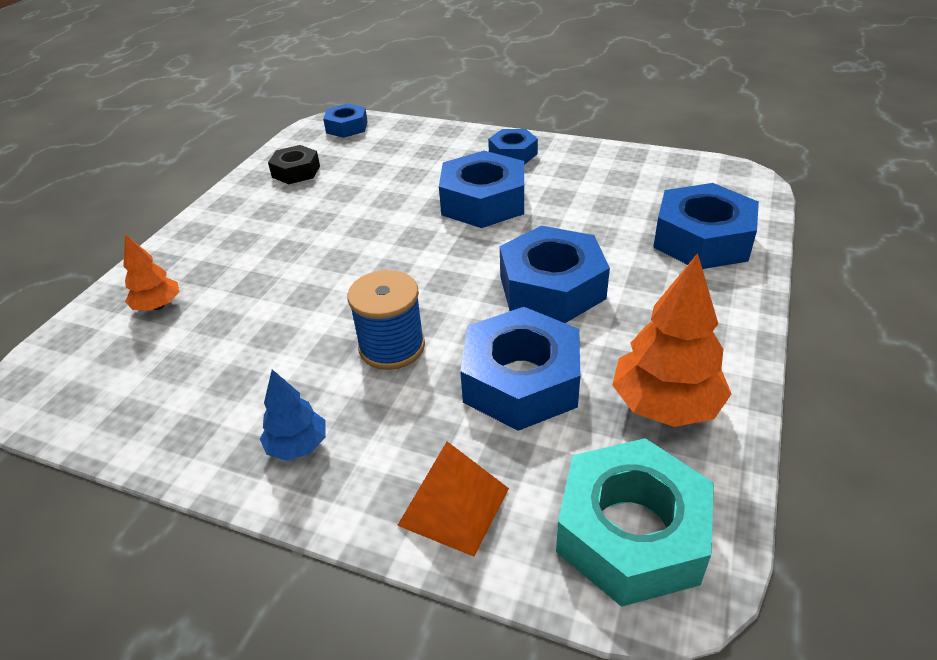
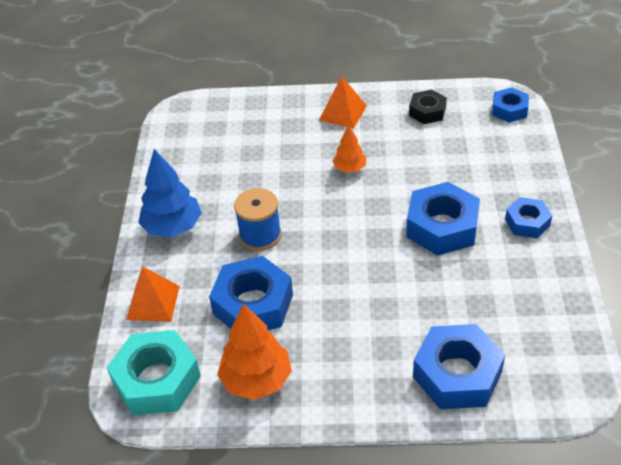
camera: 70 degrees right, 5 degrees up
(158, 306) = (255, 122): orange tree -> orange tree (349, 168)
(229, 228) = (342, 113): none -> orange pyramid
(298, 446) = (173, 227): blue tree -> blue tree, size x1.74
(552, 287) = (352, 295): blue nut -> none

